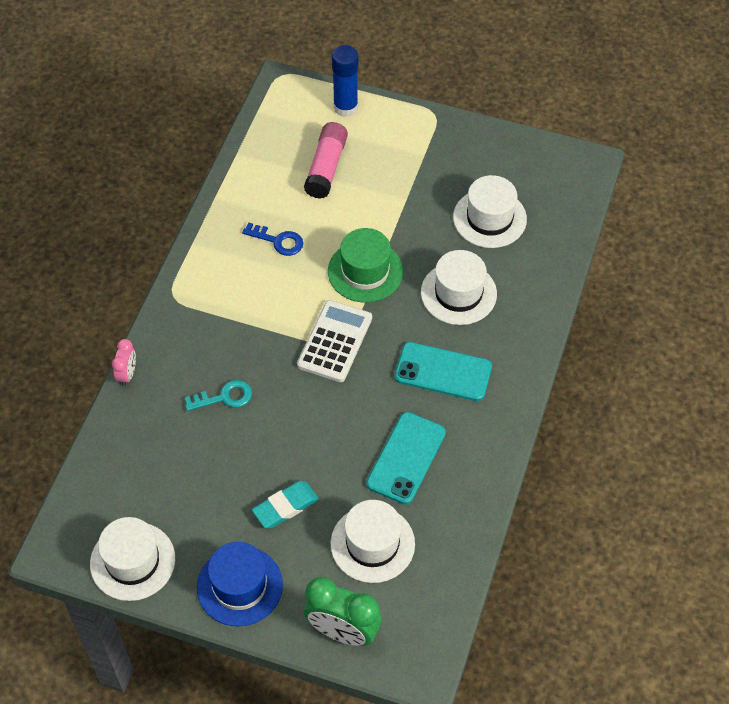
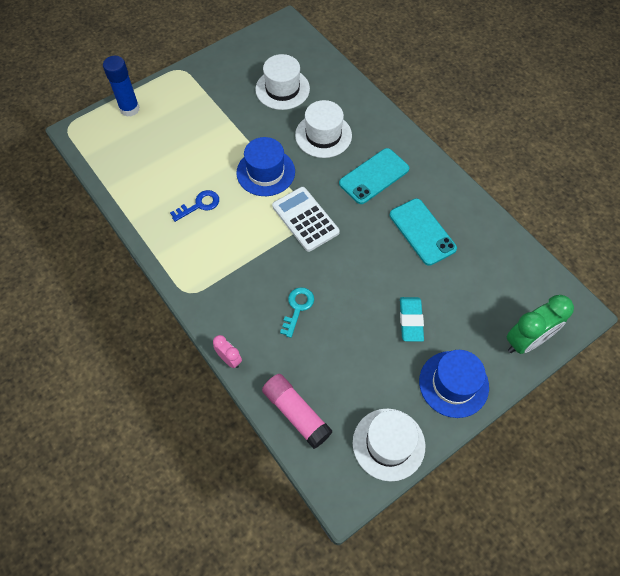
camera: 55 degrees left, 5 degrees up
(326, 167) = (166, 146): pink glue stick -> pink glue stick (296, 413)
(365, 271) = (265, 172): green hat -> blue hat
(372, 544) = (472, 286): white hat -> none

